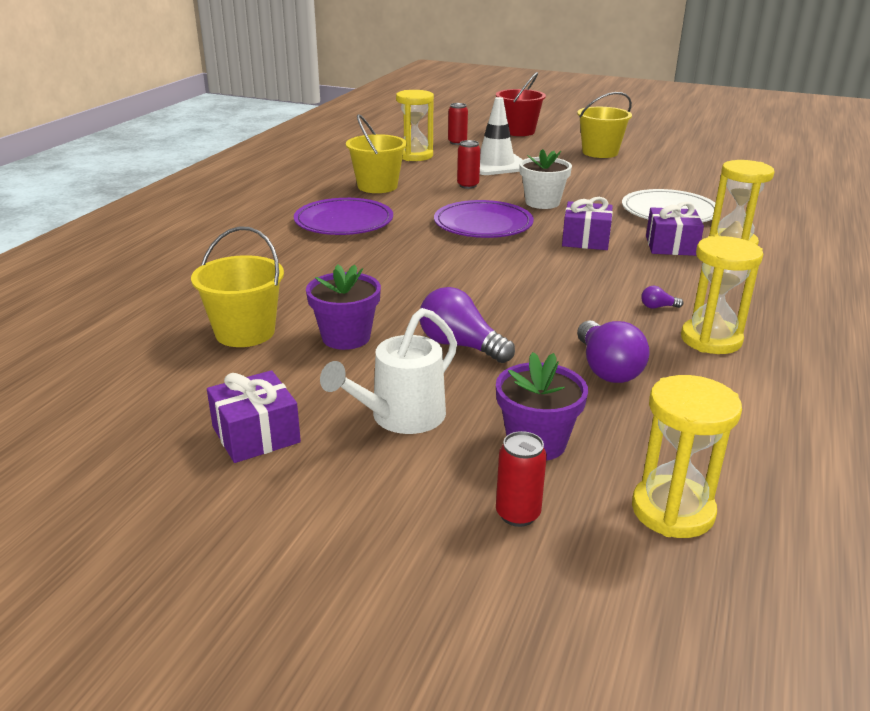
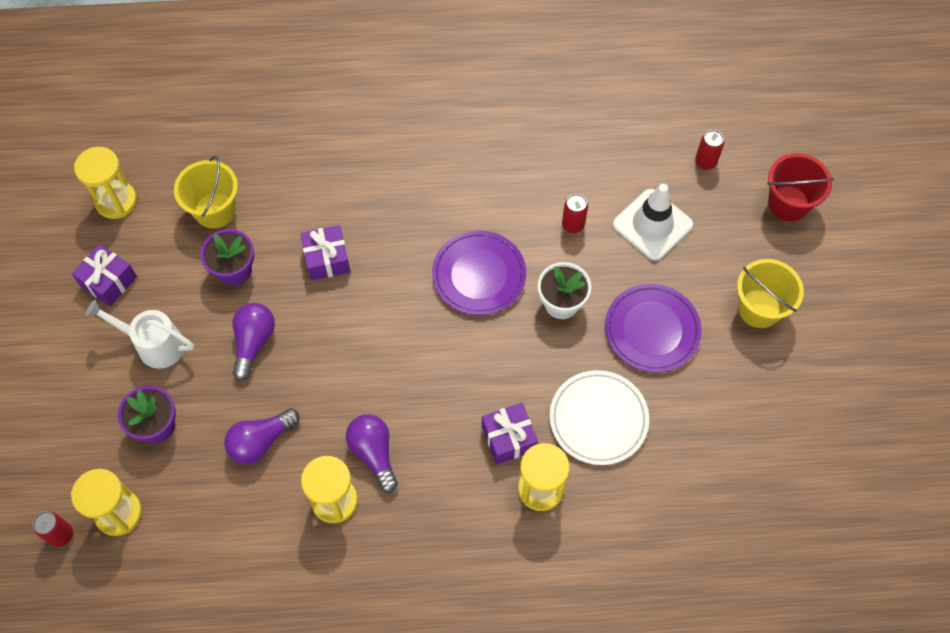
camera: 65 degrees right, 35 degrees up
(344, 222) = (428, 171): purple plate -> purple plate (652, 330)
(377, 186) = (527, 154): yellow bucket -> none
(415, 156) = (635, 144): yellow hourglass -> yellow hourglass (116, 201)
(518, 514) = (88, 438): red can -> red can (61, 535)
(585, 240) = (486, 366): purple gift -> purple gift (327, 259)
(658, 307) = (374, 453): purple light bulb -> purple light bulb, size x2.29

